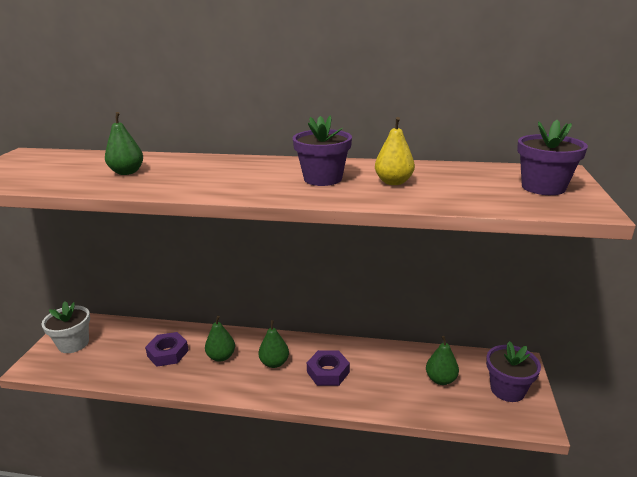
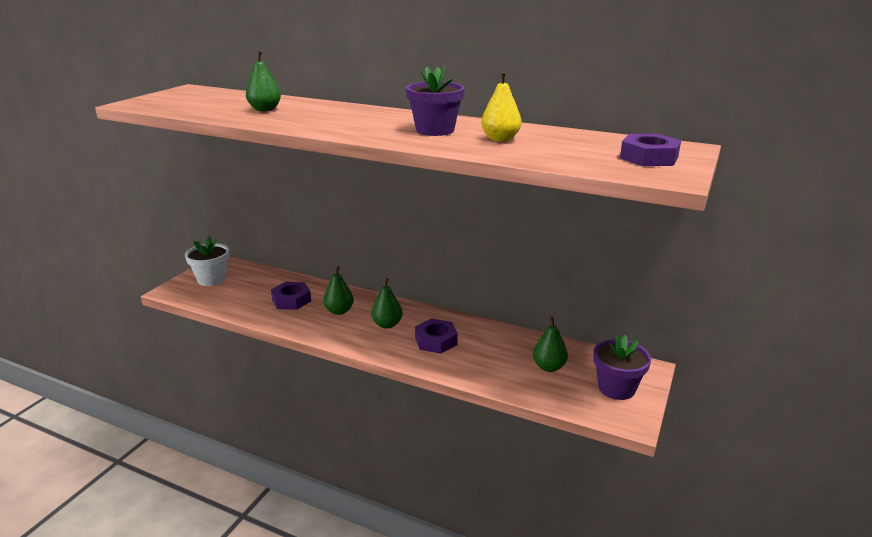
camera: 15 degrees right, 0 degrees up
(543, 187) = (649, 157): purple flower pot -> purple nut

